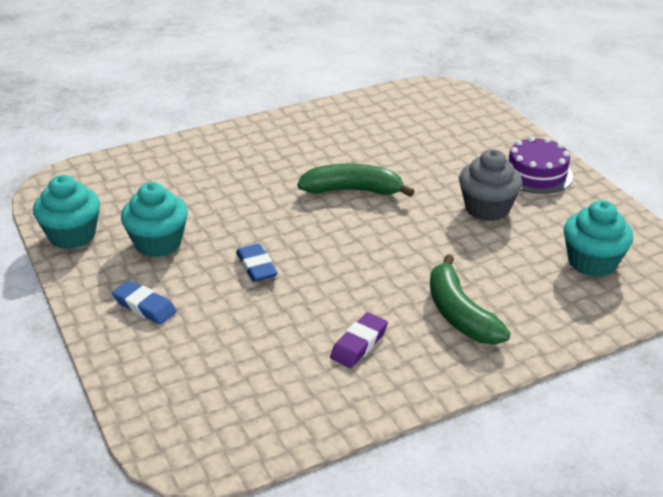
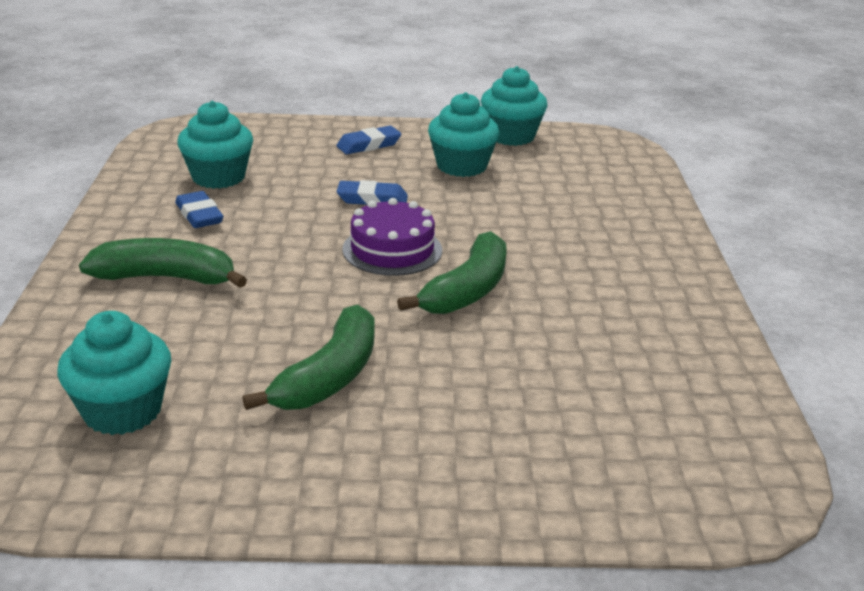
camera: 115 degrees right, 5 degrees down
(281, 368) = (218, 177): none -> turquoise cupcake
(359, 344) = (199, 215): purple eraser -> blue eraser
(487, 208) = (329, 376): grey cupcake -> green banana
(536, 174) = (373, 469): purple cake -> purple cake (392, 250)

